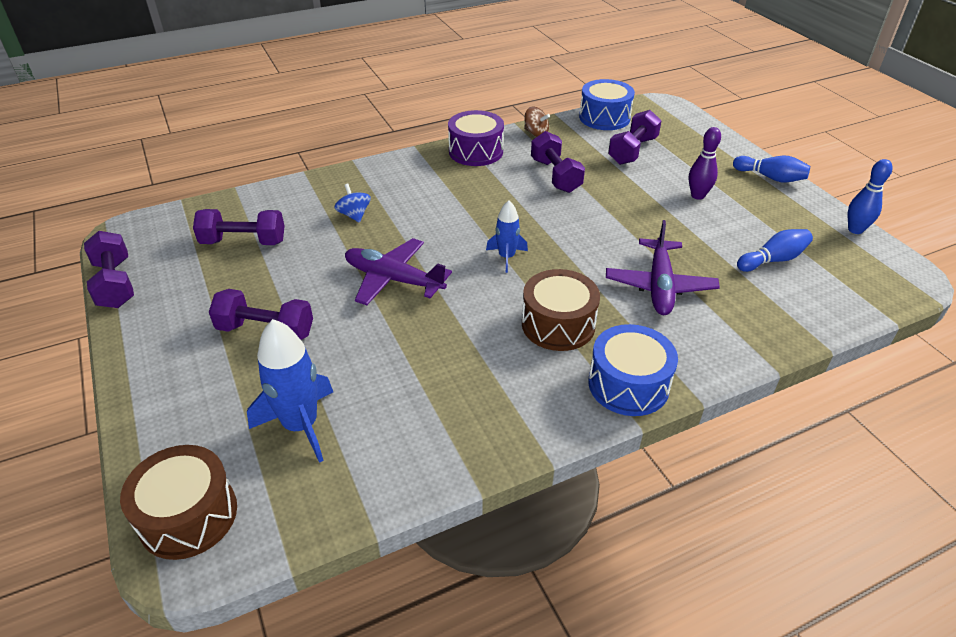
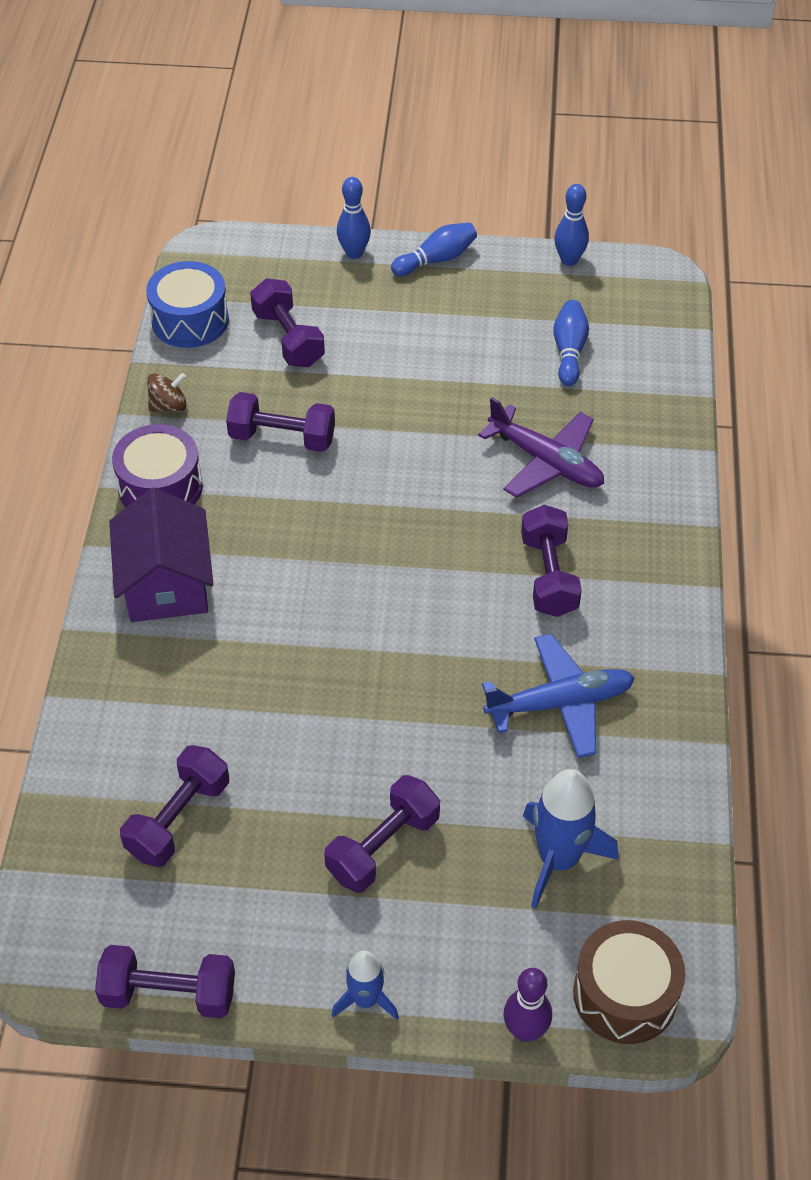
camera: 60 degrees left, 10 degrees up
(354, 215) = (209, 676): blue spinning top -> none
(393, 279) = (373, 687): purple plane -> none
(409, 177) = (166, 583): none -> purple house
(446, 373) = (560, 703): none -> blue plane
(506, 257) = (408, 564): blue rocket -> blue rocket (366, 999)
(558, 324) = (548, 575): brown drum -> purple dumbbell
(628, 384) = (664, 566): blue drum -> none
(697, 195) = (421, 338): purple bowling pin -> purple bowling pin (525, 1030)
(730, 148) = (354, 253): none -> blue bowling pin

